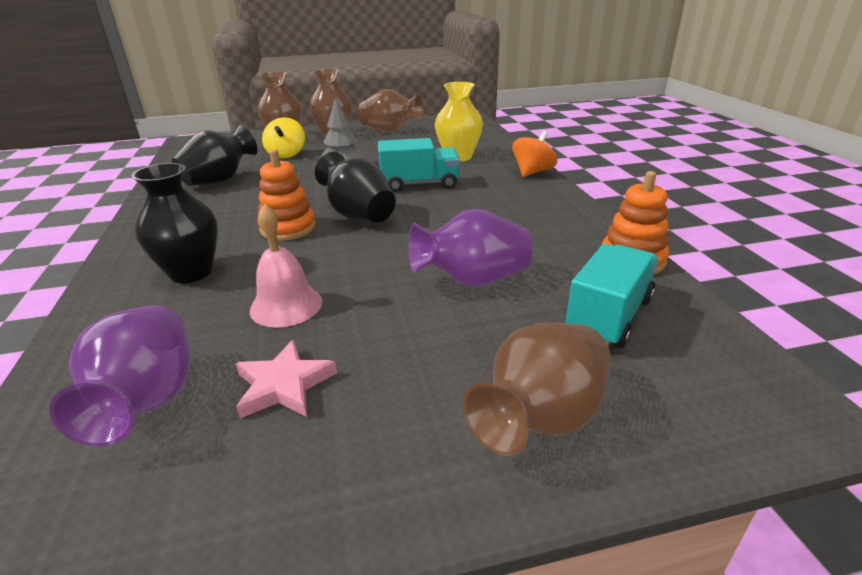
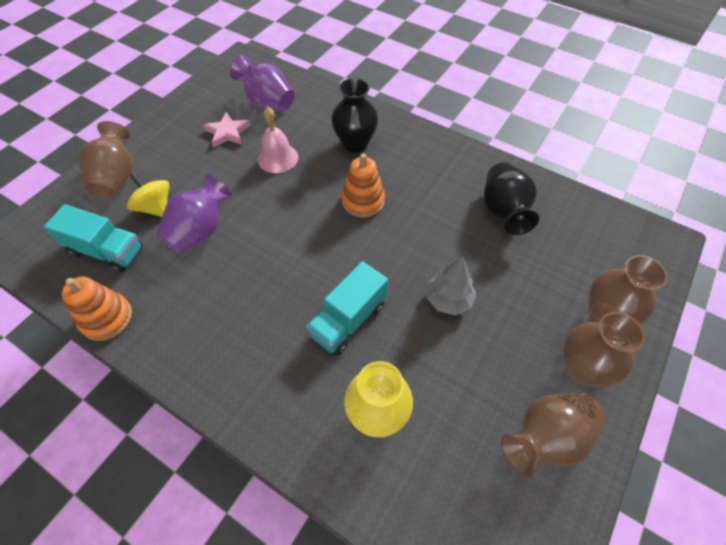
camera: 135 degrees right, 25 degrees up
(286, 154) = (539, 286): yellow spinning top -> yellow spinning top (155, 207)
(359, 215) = (338, 243): black vase -> none
(532, 172) = (266, 431): orange spinning top -> none
(609, 316) = (106, 251): turquoise truck -> turquoise truck turned 60 degrees counterclockwise

